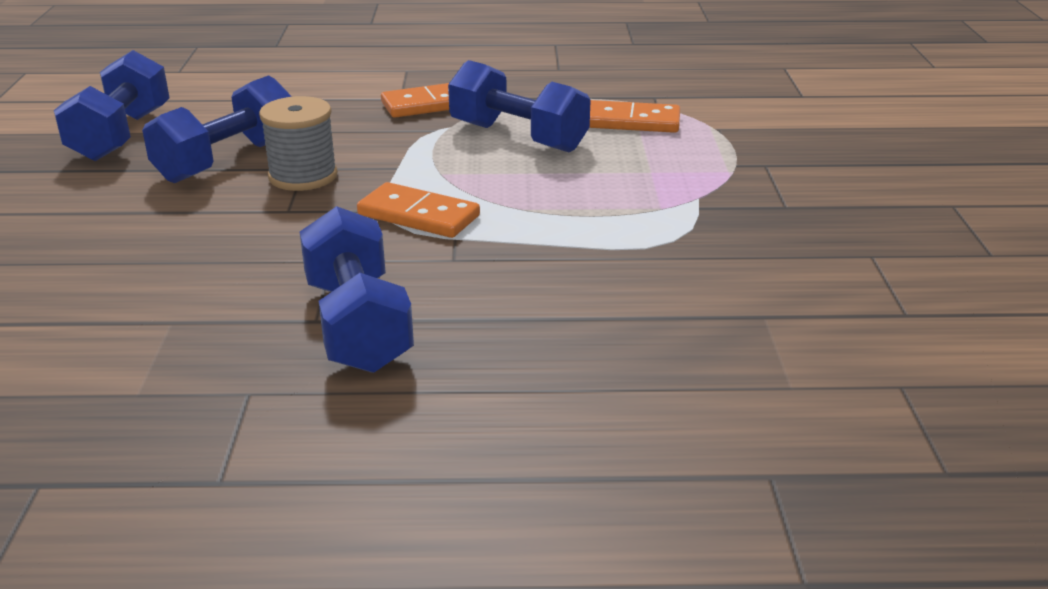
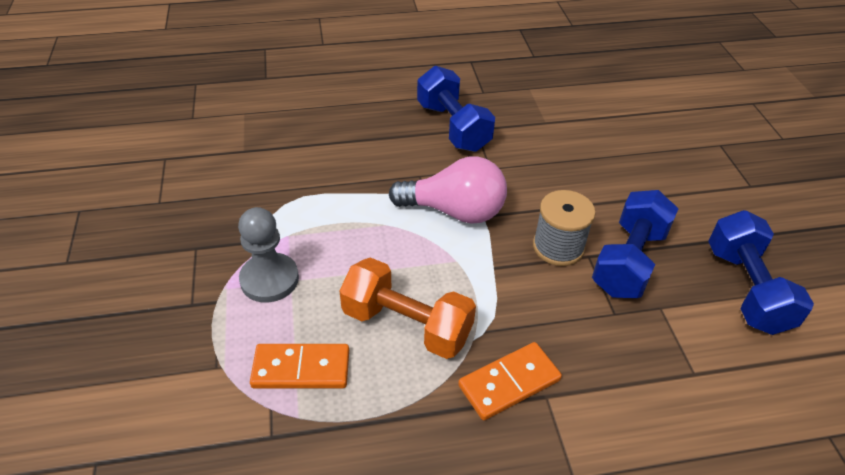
camera: 170 degrees right, 15 degrees up
(418, 215) = (455, 211): orange domino -> pink light bulb
(518, 137) = (407, 325): blue dumbbell -> orange dumbbell
(677, 174) = (269, 279): none -> grey pawn

